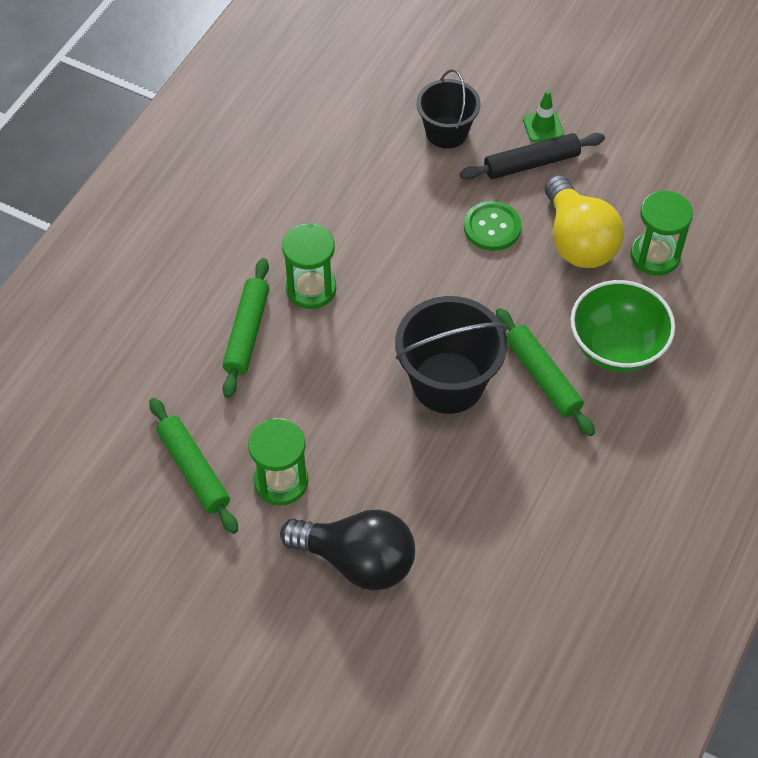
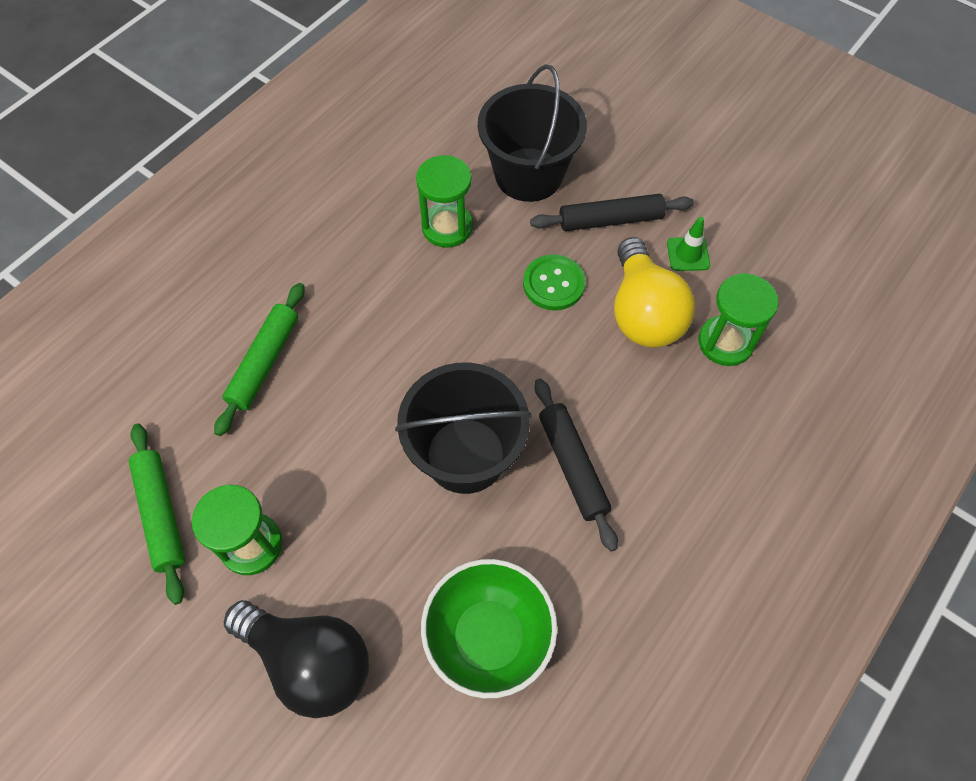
camera: 10 degrees right, 5 degrees up
(311, 288) = (345, 323): green hourglass -> green hourglass (447, 227)
(446, 132) = (528, 175): black bucket -> black bucket, size x1.54
(542, 377) = (572, 466): green rolling pin -> black rolling pin
(543, 126) = (630, 182): green traffic cone -> green traffic cone (688, 254)
(616, 347) = (663, 443): green bowl -> green bowl (488, 637)

